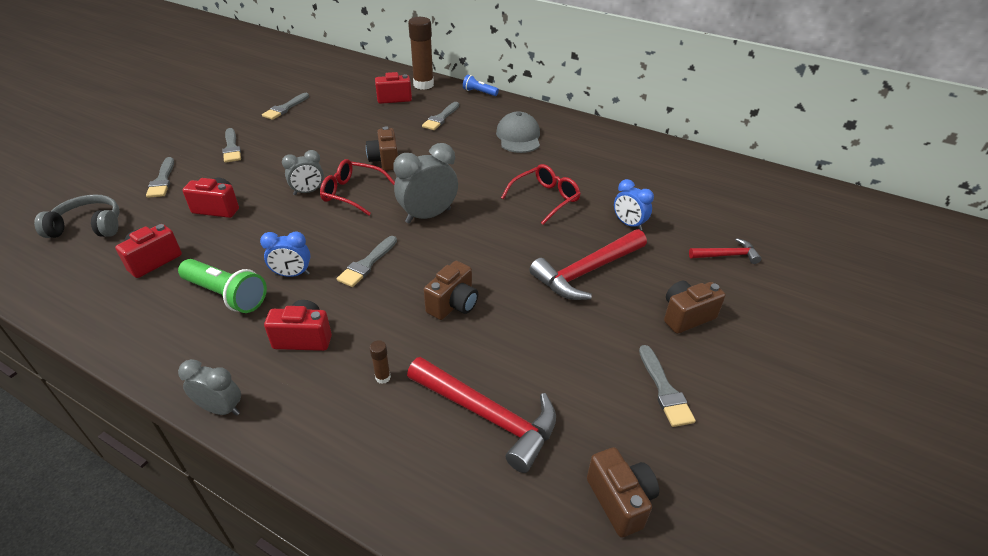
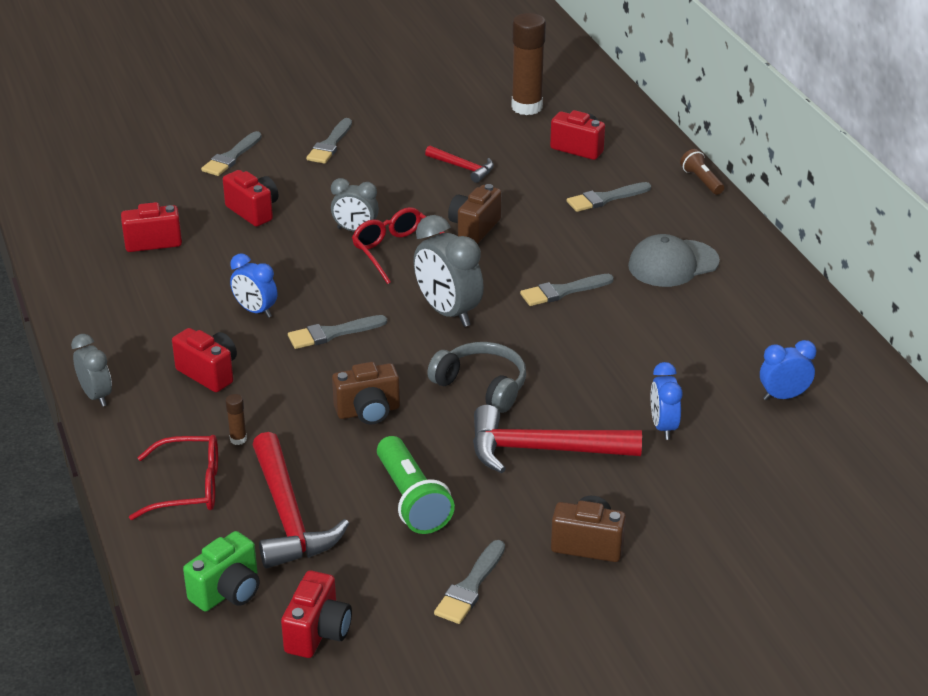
camera: 40 degrees right, 5 degrees down
(88, 226) = (130, 181): grey headphones -> grey headphones (482, 386)
(226, 295) = (183, 303): green flashlight -> green flashlight (412, 500)
(285, 108) = (435, 113): grey brush -> grey brush (562, 291)
(423, 85) = (640, 142): brown glue stick -> brown glue stick (527, 107)
(428, 216) = (448, 312): grey clock -> grey clock turned 135 degrees counterclockwise
(479, 92) = (701, 181): blue flashlight -> brown flashlight
(516, 515) = (228, 592): none -> green camera
(518, 137) = (673, 264): grey cap -> grey cap turned 150 degrees counterclockwise
(545, 199) = (602, 353): red glasses -> red glasses (187, 487)
(620, 500) = (318, 633): brown camera -> red camera
(659, 180) = (783, 396): none -> blue clock
(726, 255) = (732, 515): red hammer -> red hammer (463, 168)

